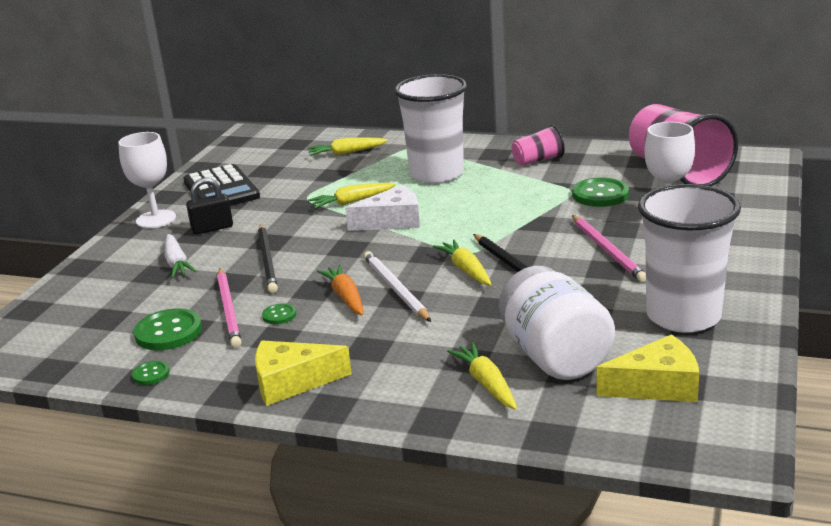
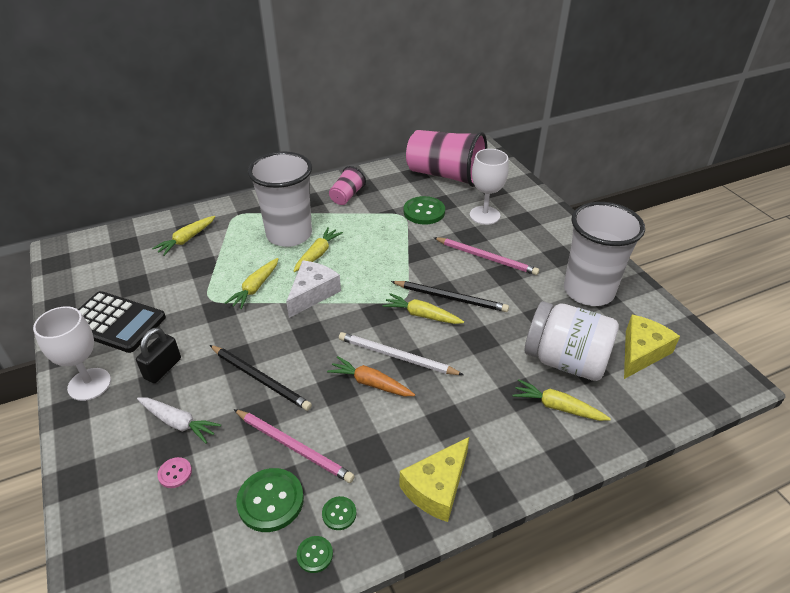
camera: 45 degrees left, 15 degrees up
(135, 289) = (175, 473): none -> pink button
(279, 315) = (342, 429): green button -> green button (339, 514)
(440, 195) = (317, 254): none -> yellow carrot

